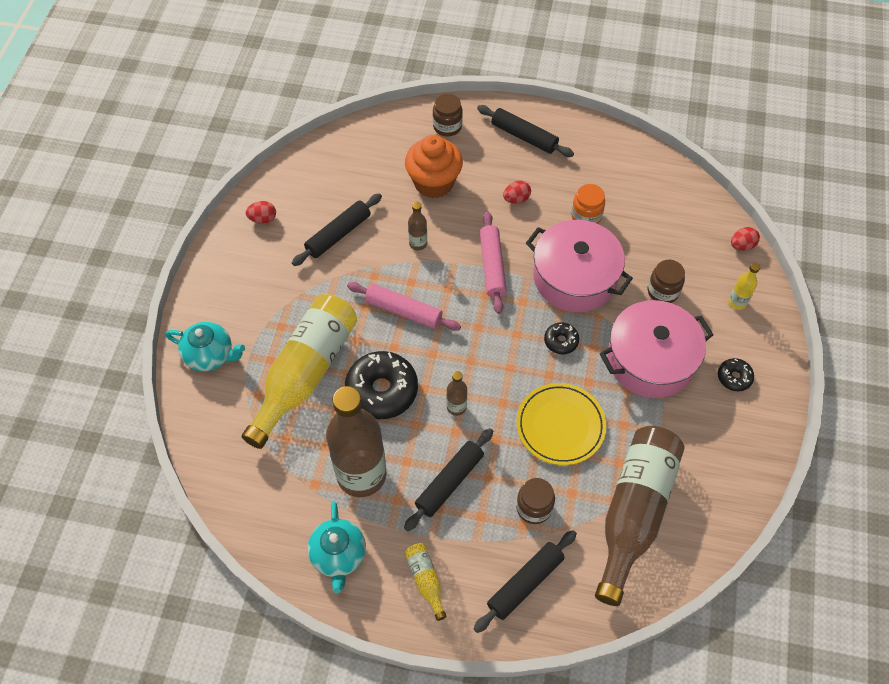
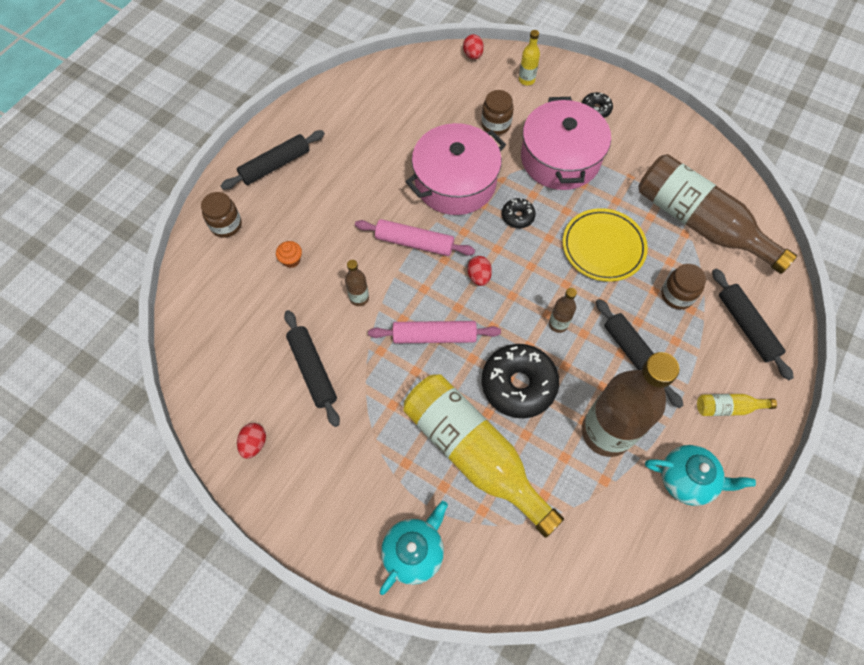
camera: 70 degrees left, 5 degrees up
(403, 311) = (434, 336): pink rolling pin -> pink rolling pin turned 45 degrees clockwise
(434, 183) = (291, 260): orange cupcake -> orange cupcake, size x0.42
(516, 199) = (346, 197): red egg -> red egg (478, 276)
(586, 216) = (392, 150): orange jar -> none

